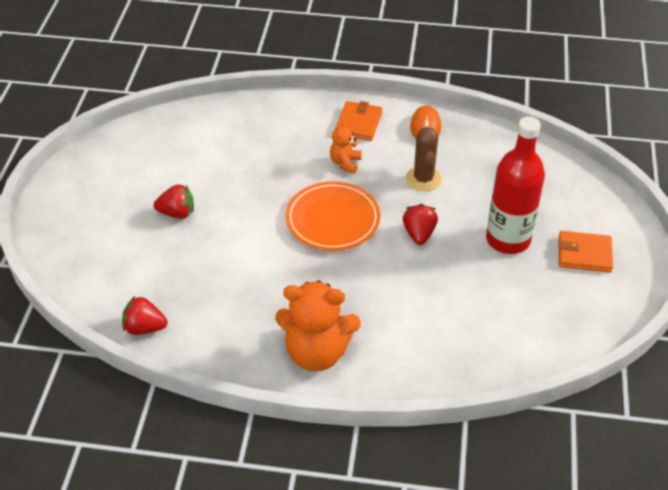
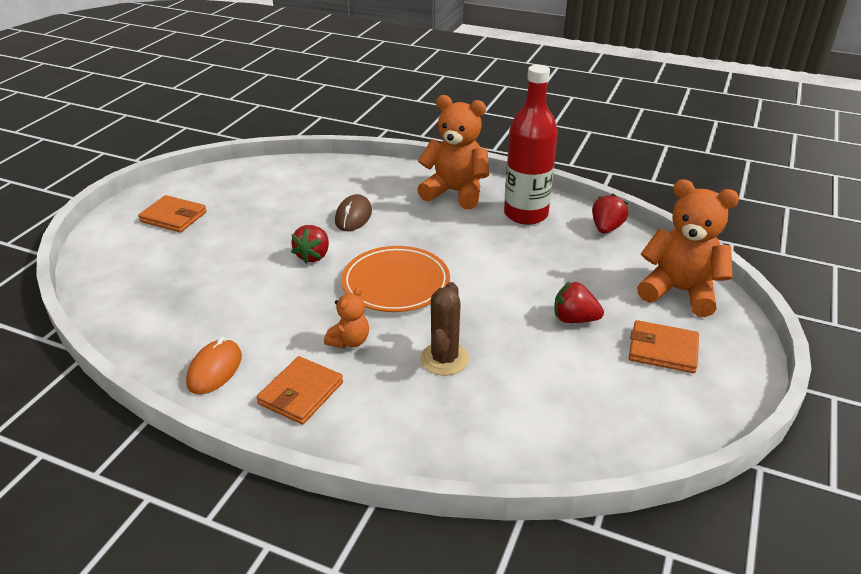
camera: 165 degrees left, 10 degrees down
(84, 258) = (679, 291): none -> orange teddy bear
(109, 199) = (663, 350): none -> orange wallet
(144, 328) = (606, 228): red strawberry -> red strawberry turned 90 degrees counterclockwise
(410, 291) = (353, 216): none -> brown mouse
(423, 179) = (268, 306): brown cactus -> brown cactus (444, 359)
(508, 239) = (231, 238): red bottle -> red bottle (526, 214)

